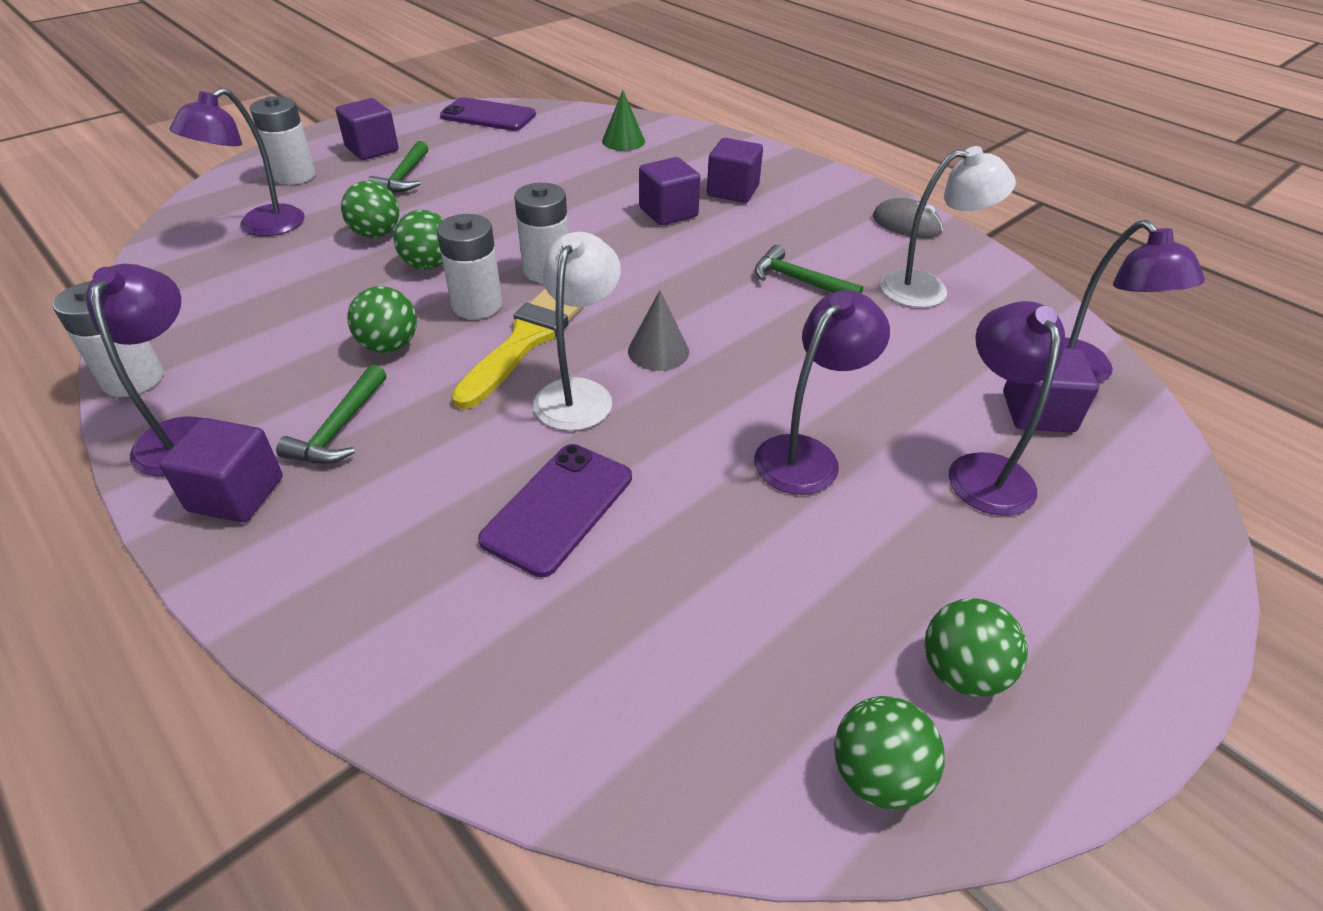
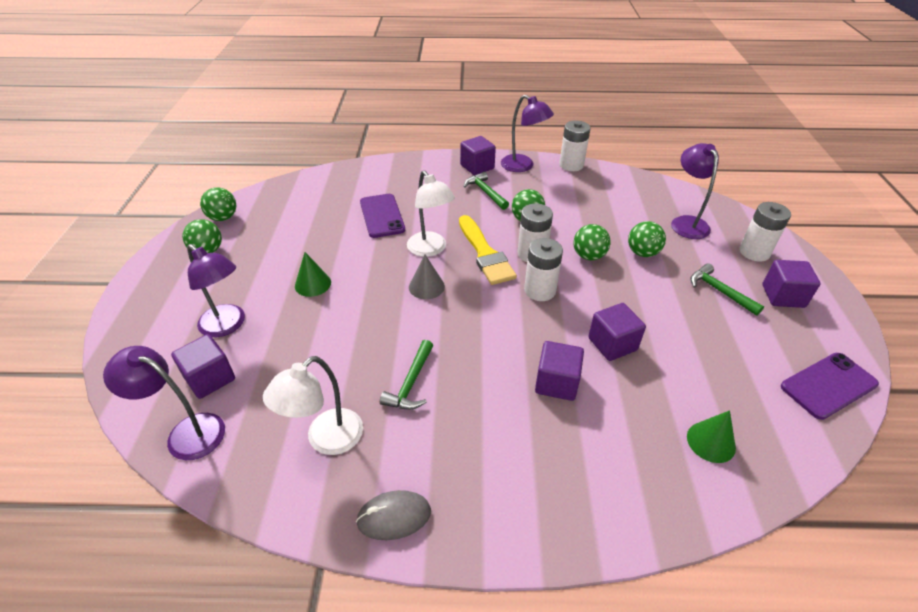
camera: 135 degrees right, 0 degrees up
(732, 191) = (555, 445): purple cube -> purple cube (612, 344)
(799, 281) = (411, 383): green hammer -> green hammer turned 120 degrees clockwise
(807, 454) = (313, 284): purple lamp -> green cone

